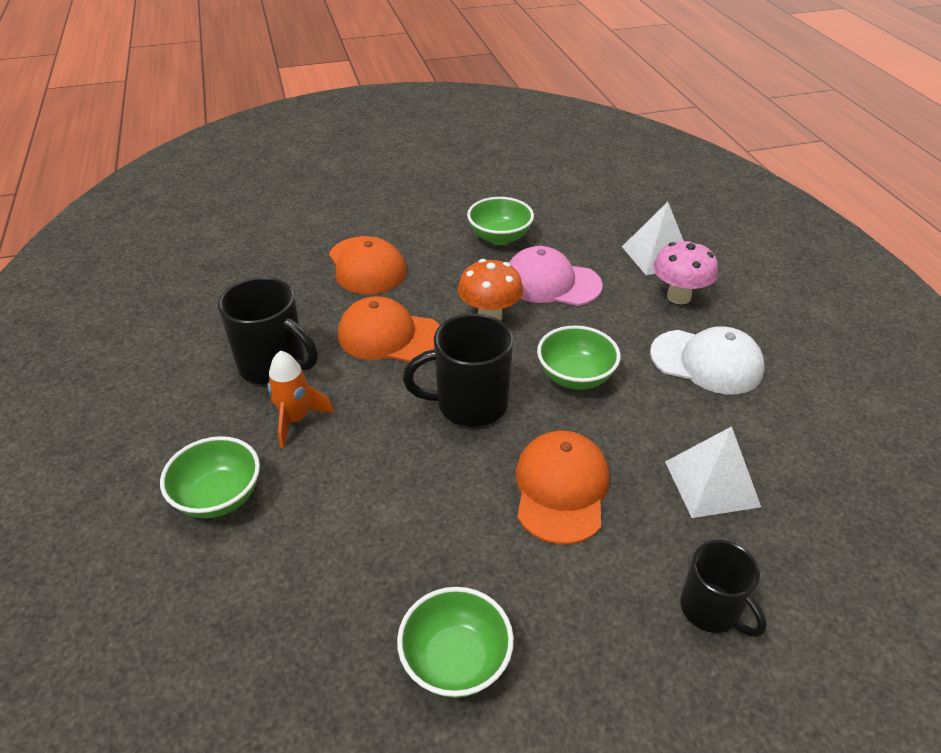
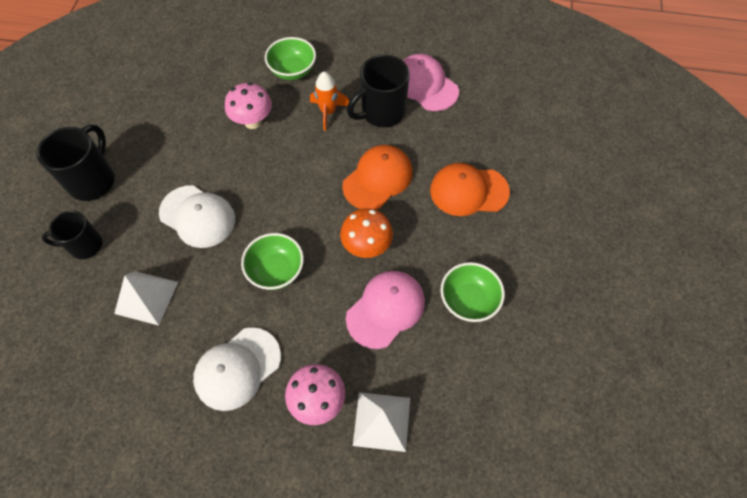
camera: 115 degrees right, 20 degrees up
(205, 339) = (425, 85): none -> pink cap
(354, 502) = (253, 122): none -> pink mushroom
(456, 660) = (143, 132): green bowl -> none
(469, 404) = (289, 199): black mug -> black mug (93, 180)
(561, 489) = (197, 216): orange cap -> white cap

